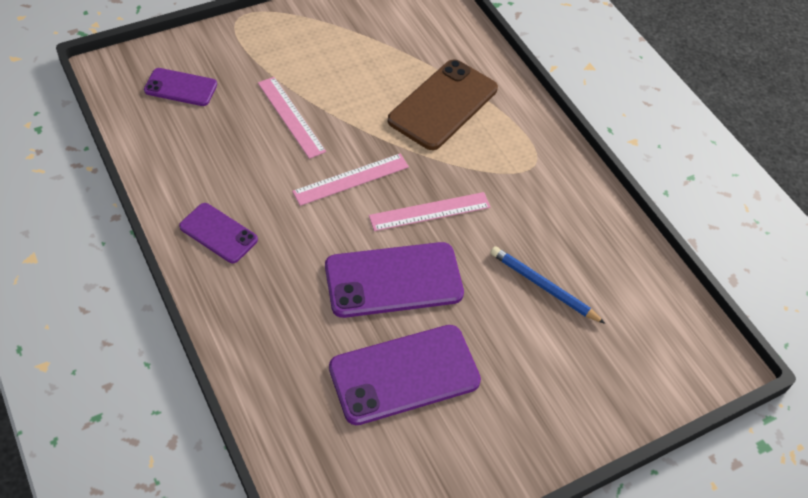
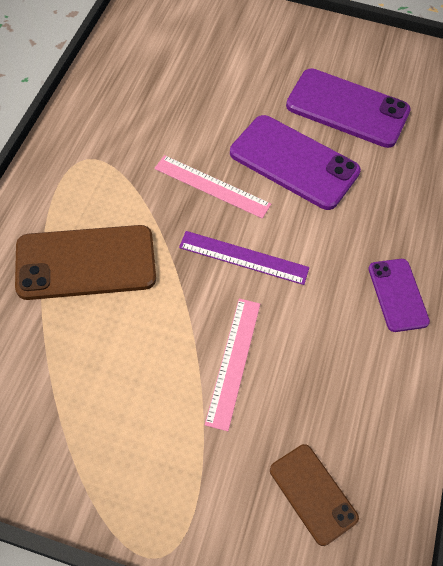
camera: 135 degrees left, 5 degrees up
(180, 87) = (313, 494): purple phone -> brown phone
(351, 179) = (243, 258): pink ruler -> purple ruler
(543, 286) = (197, 87): blue pencil -> none

